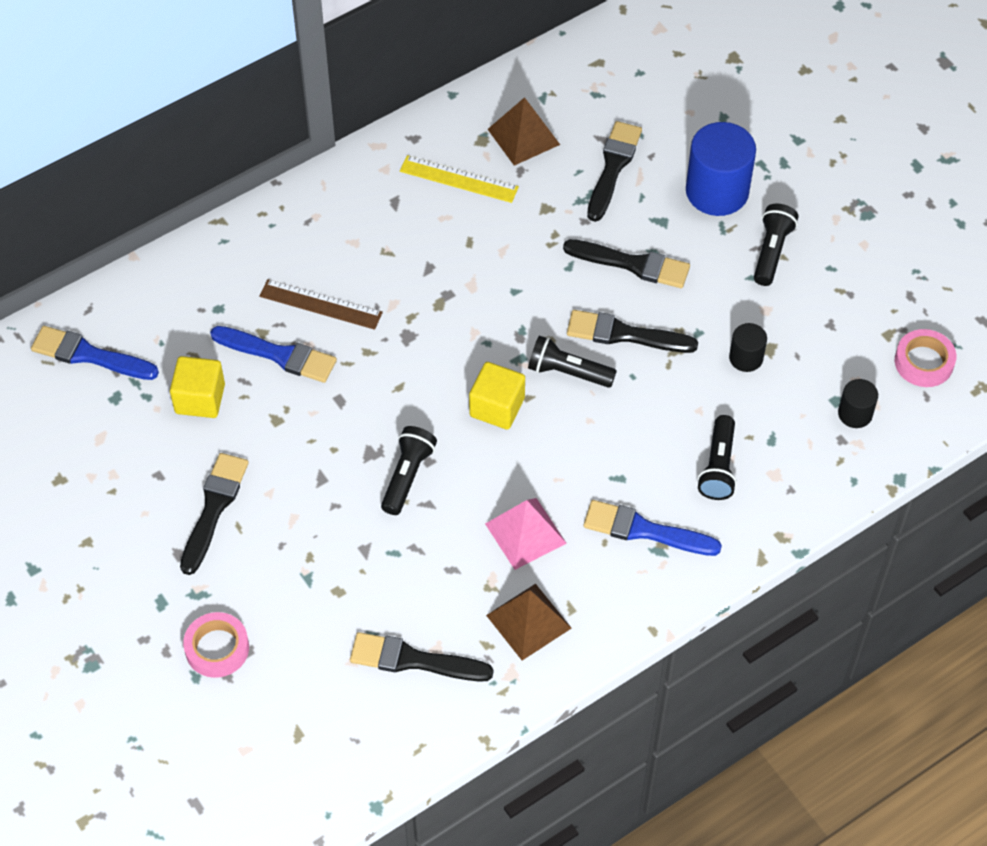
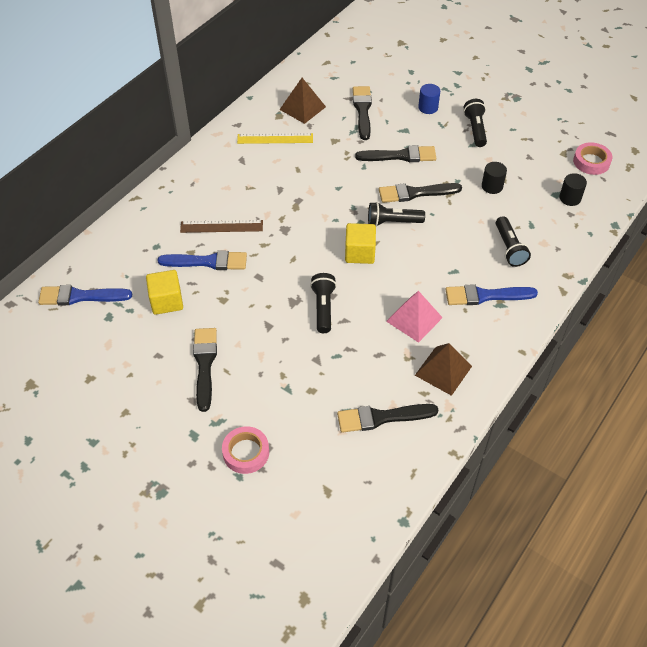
camera: 20 degrees left, 5 degrees down
(717, 191) = (428, 107): blue cylinder -> blue cylinder, size x0.51

